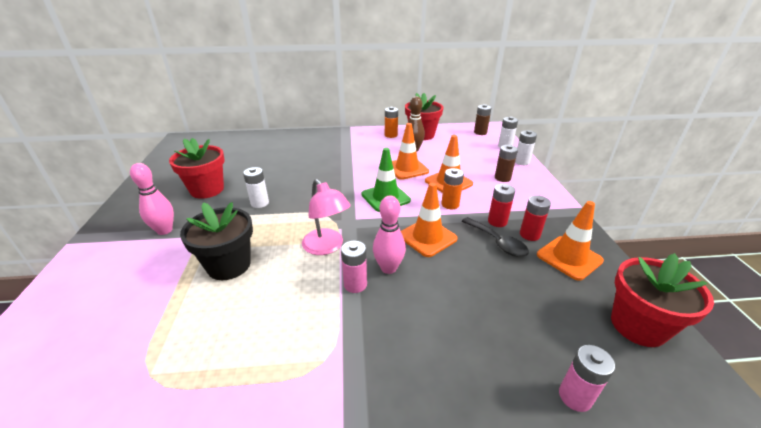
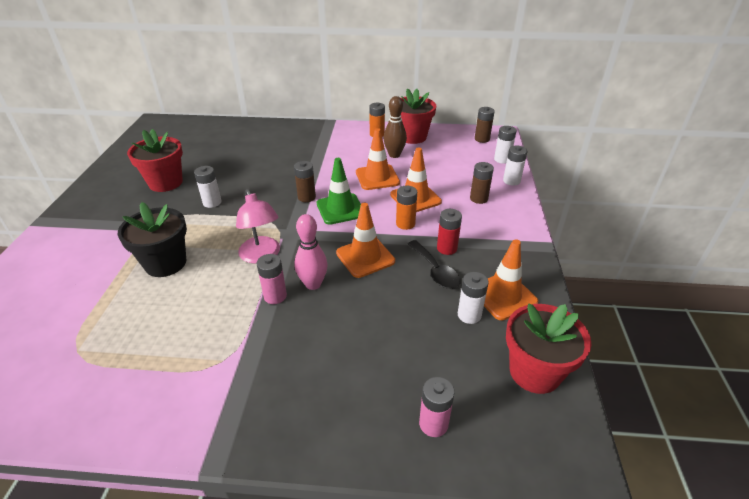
camera: 10 degrees right, 5 degrees up
(164, 230) = (116, 222): pink bowling pin -> none
(350, 190) = (306, 197): none -> brown battery
(529, 234) = (474, 266): red battery -> none
(549, 279) = (469, 315): none -> white battery

